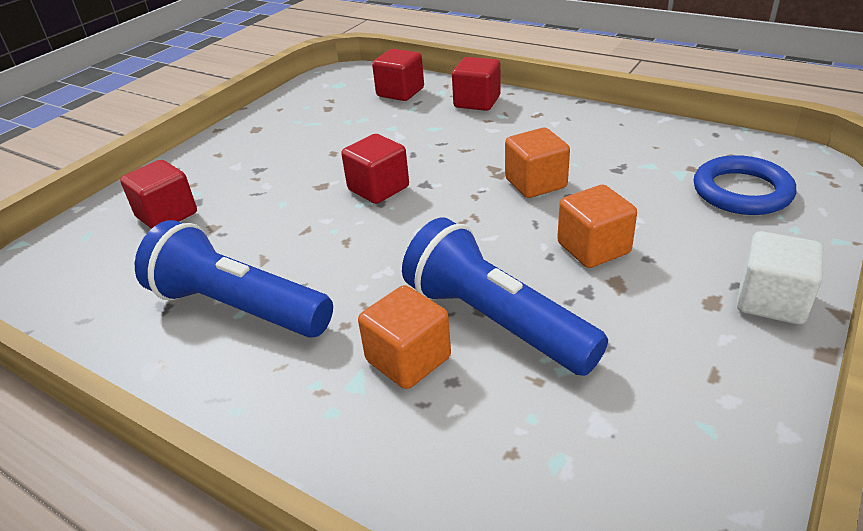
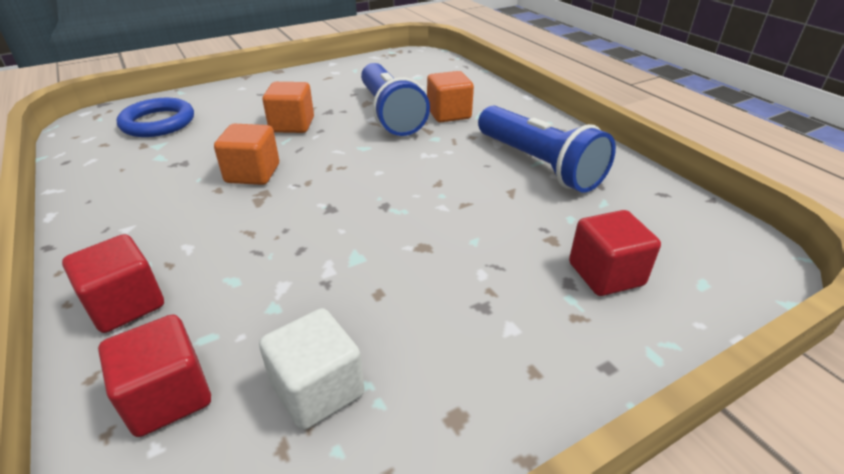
camera: 155 degrees left, 0 degrees up
(378, 188) = (373, 219): red cube -> none
(771, 301) = (261, 85): white cube -> white cube (317, 390)

